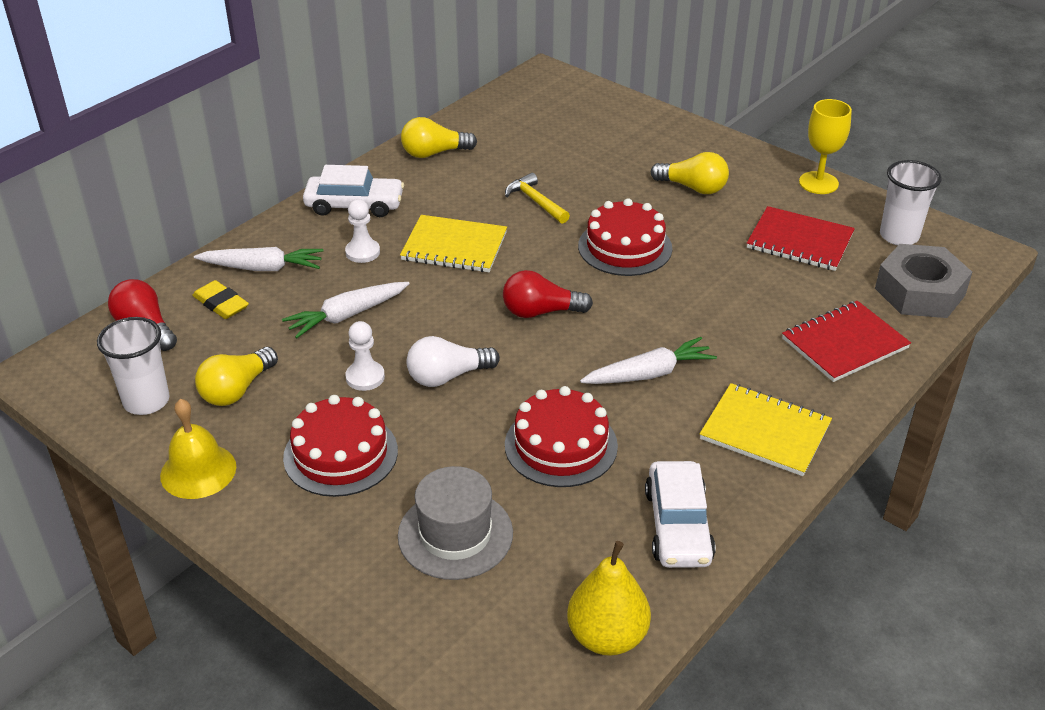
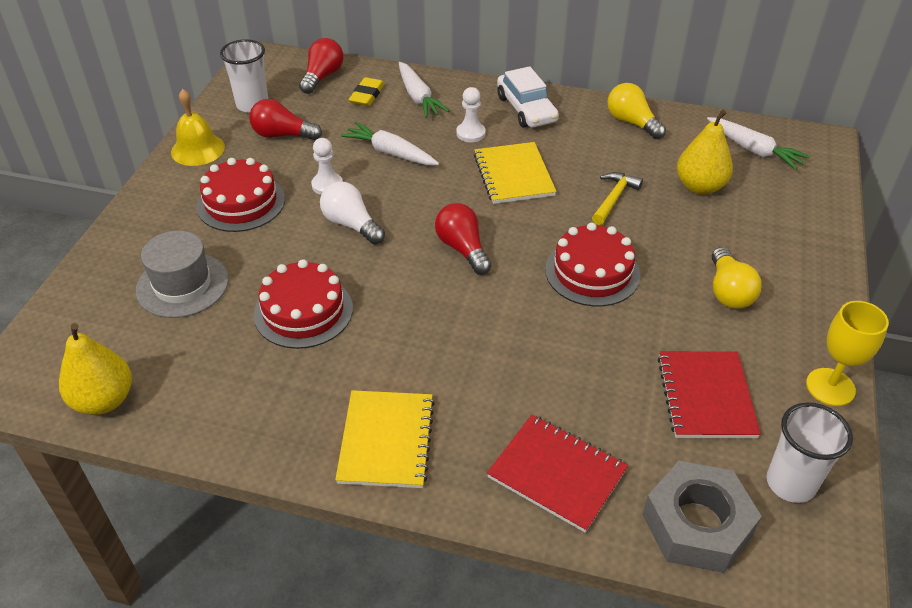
camera: 65 degrees right, 5 degrees up
(237, 390) = (282, 135): yellow light bulb -> red light bulb
(555, 152) = (700, 186): none -> yellow pear
(649, 374) = (422, 339): white carrot -> white carrot (753, 150)
(678, 525) = (239, 410): white car -> none

